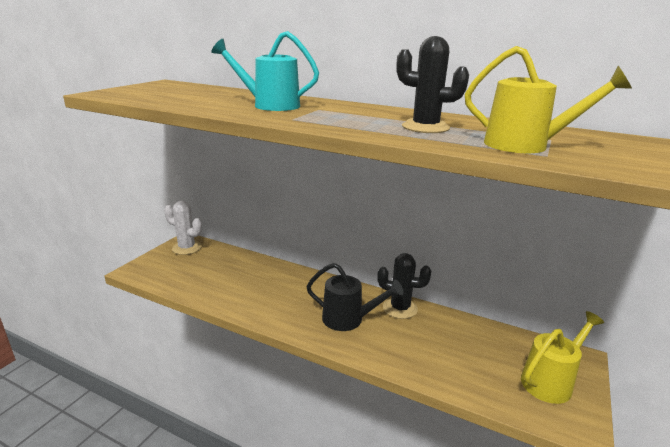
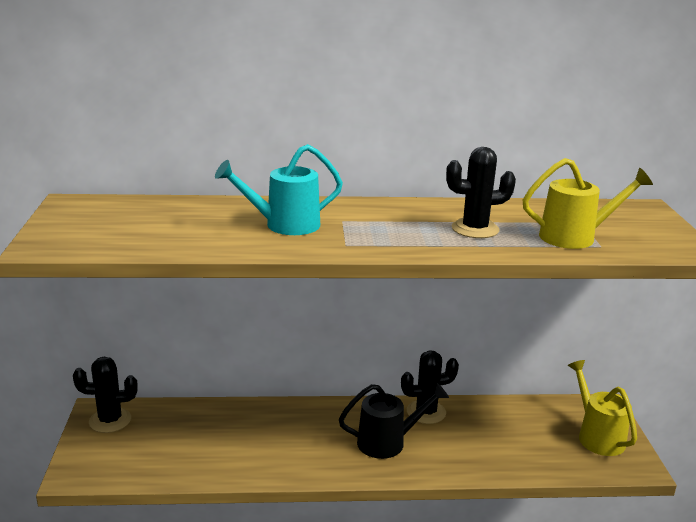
camera: 30 degrees left, 0 degrees up
(186, 248) = (110, 420): white cactus -> black cactus
(551, 381) = (597, 435): yellow watering can -> yellow watering can turned 45 degrees counterclockwise

